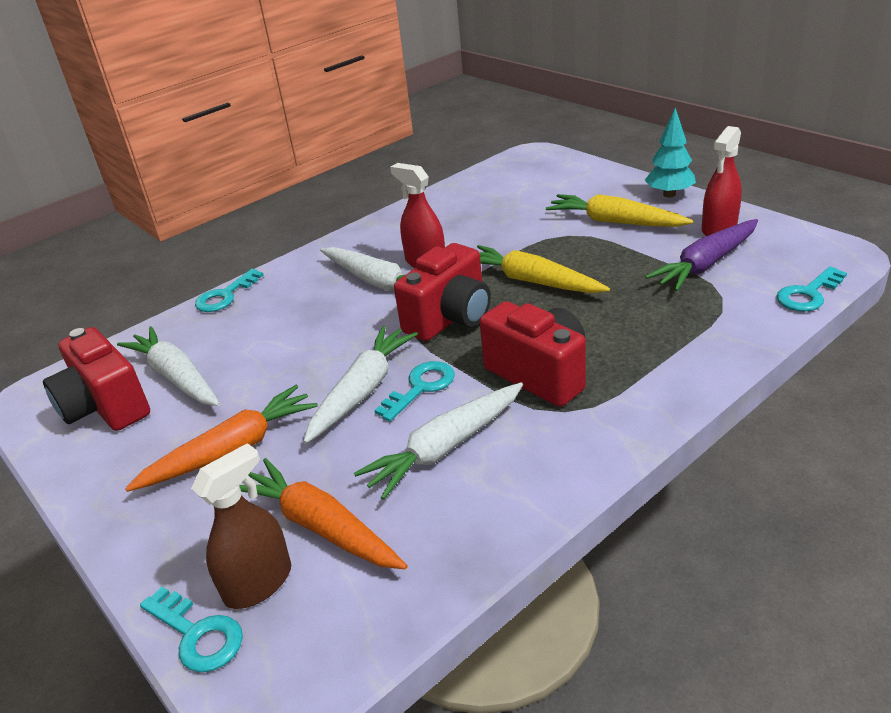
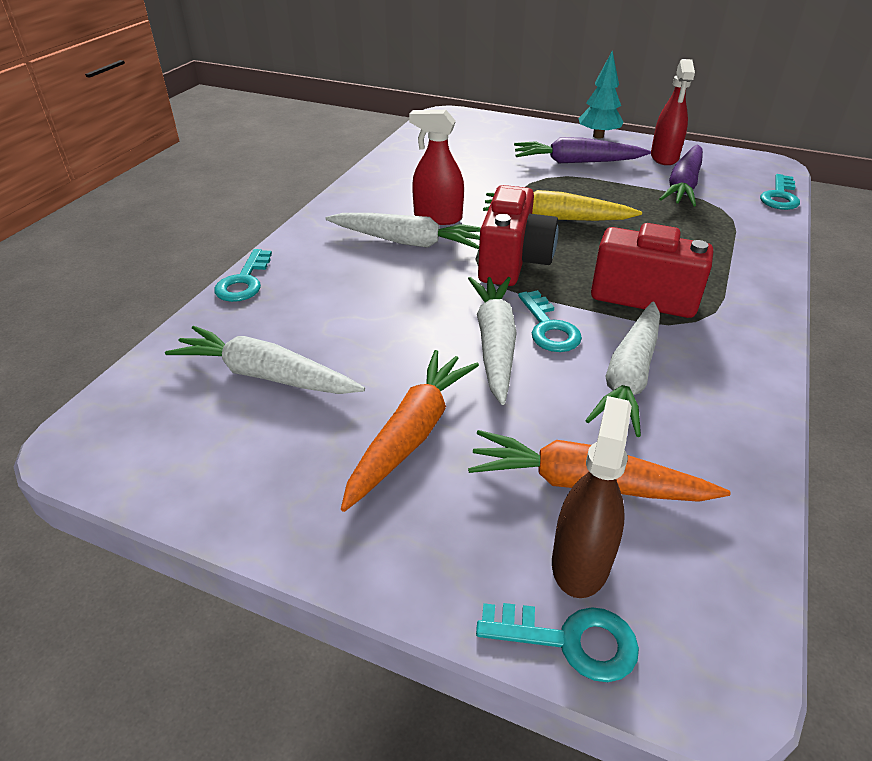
camera: 30 degrees left, 5 degrees up
(105, 407) = (202, 428): red camera -> none
(421, 387) = (549, 328): turquoise key -> turquoise key turned 150 degrees clockwise
(615, 222) = (576, 162): yellow carrot -> purple carrot

